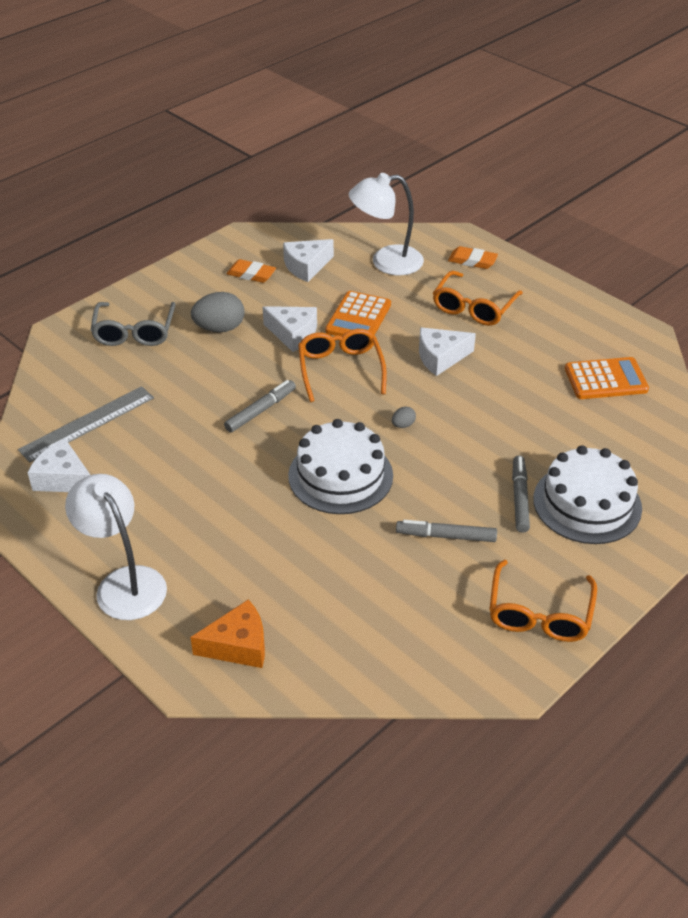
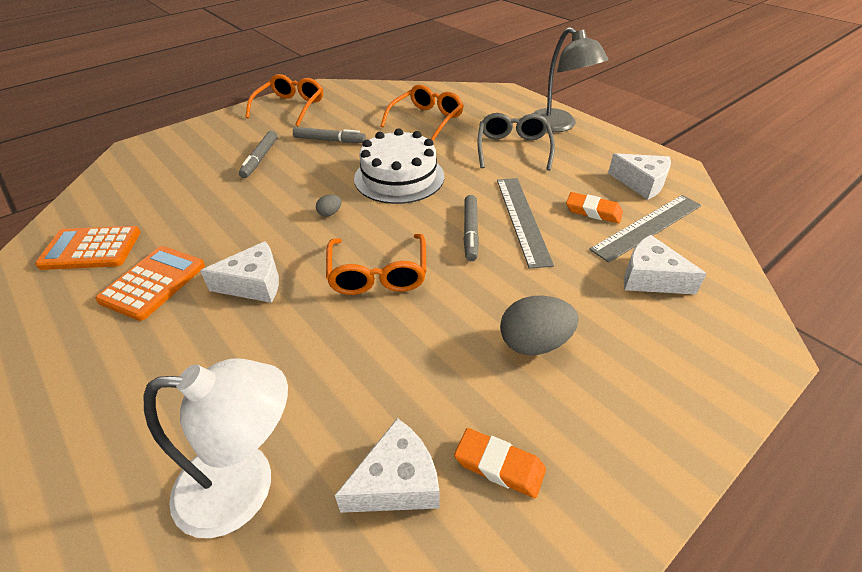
camera: 175 degrees left, 0 degrees up
(124, 583) = (558, 126): white lamp -> grey lamp
(134, 332) = (654, 343): grey glasses -> grey glasses (513, 149)
(208, 427) = (522, 219): none -> grey ruler
(238, 645) = (477, 101): orange cheese -> none
(261, 411) = (470, 232): grey marker -> grey marker turned 45 degrees counterclockwise
(293, 334) = (431, 328): white cheese -> white cheese (650, 278)
(358, 318) = (335, 351): orange calculator -> orange calculator (153, 283)
(472, 261) = (86, 478): orange eraser -> orange eraser (593, 211)
(473, 307) = (161, 362): orange glasses -> orange glasses (426, 120)
(587, 503) = (211, 154): white cake -> none

